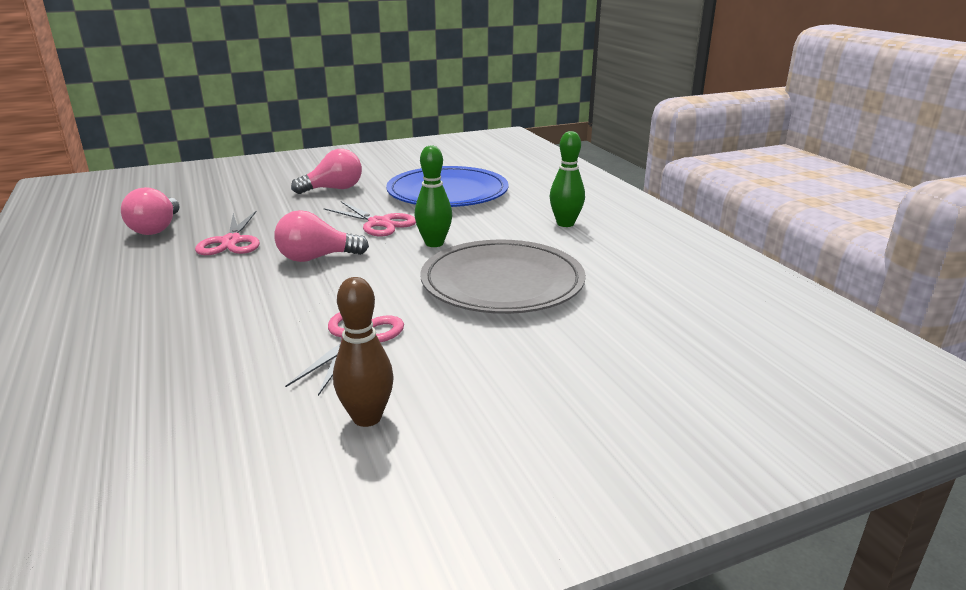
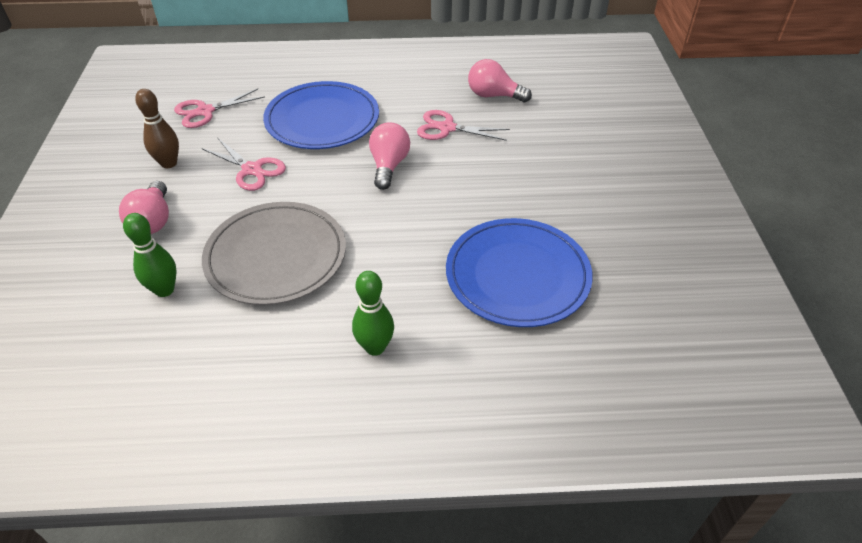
camera: 110 degrees right, 20 degrees up
(216, 317) = (322, 120): none -> blue plate
(333, 189) = (560, 193): pink light bulb -> pink light bulb (153, 221)
(379, 223) = (447, 209): pink scissors -> pink scissors (205, 111)
(434, 243) = (380, 235): green bowling pin -> green bowling pin (164, 290)

